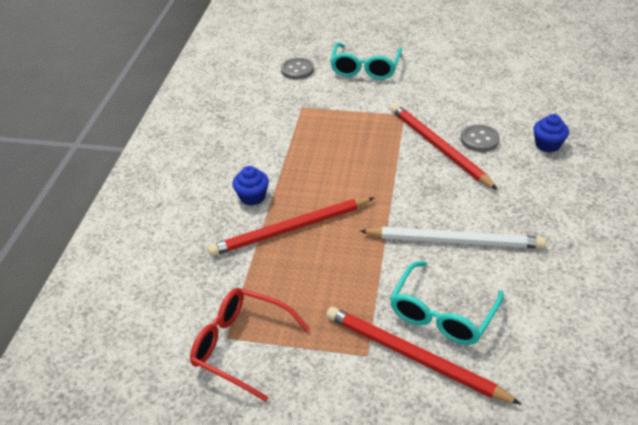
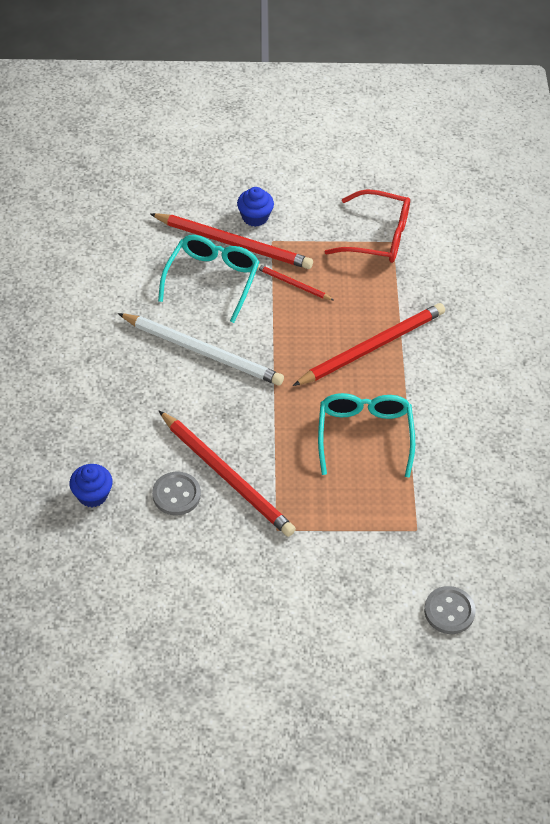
camera: 165 degrees right, 10 degrees up
(252, 197) = (426, 381): blue cupcake -> blue cupcake (255, 217)
(353, 299) = (292, 284): none -> red pencil
(365, 68) = (347, 625): turquoise glasses -> turquoise glasses (364, 435)
(455, 241) = (203, 351): white pencil -> white pencil turned 150 degrees counterclockwise

